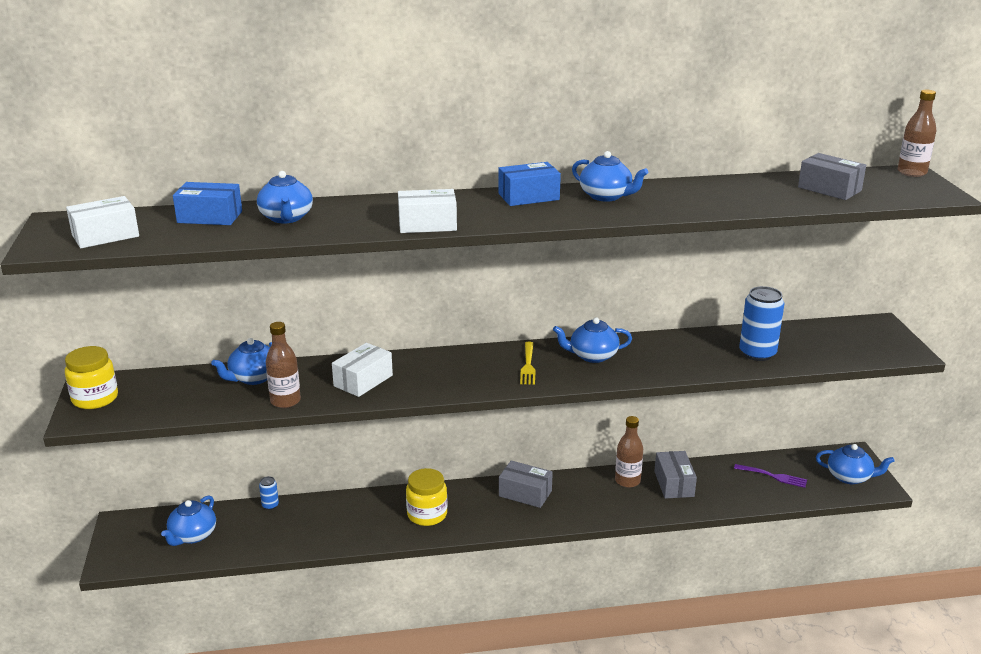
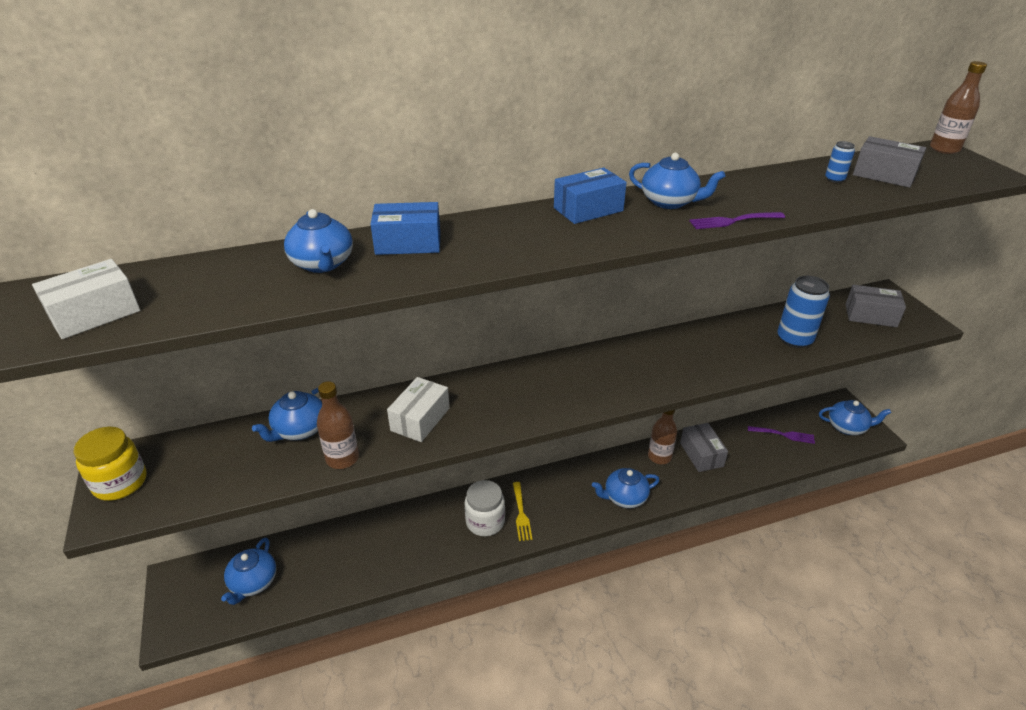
camera: 10 degrees left, 10 degrees up
(210, 217) = (227, 270): blue box -> blue box (408, 243)
(270, 505) = (327, 532): blue can -> blue can (834, 179)
(427, 224) = (493, 259): white box -> none
(427, 515) = (485, 522): yellow jar -> white jar
(525, 493) = (571, 484): grey box -> grey box (870, 315)
(528, 365) = (583, 379): yellow fork -> yellow fork (521, 513)
(592, 356) = (642, 359): blue teapot -> blue teapot (624, 497)
(654, 213) = (733, 221): none -> purple fork

